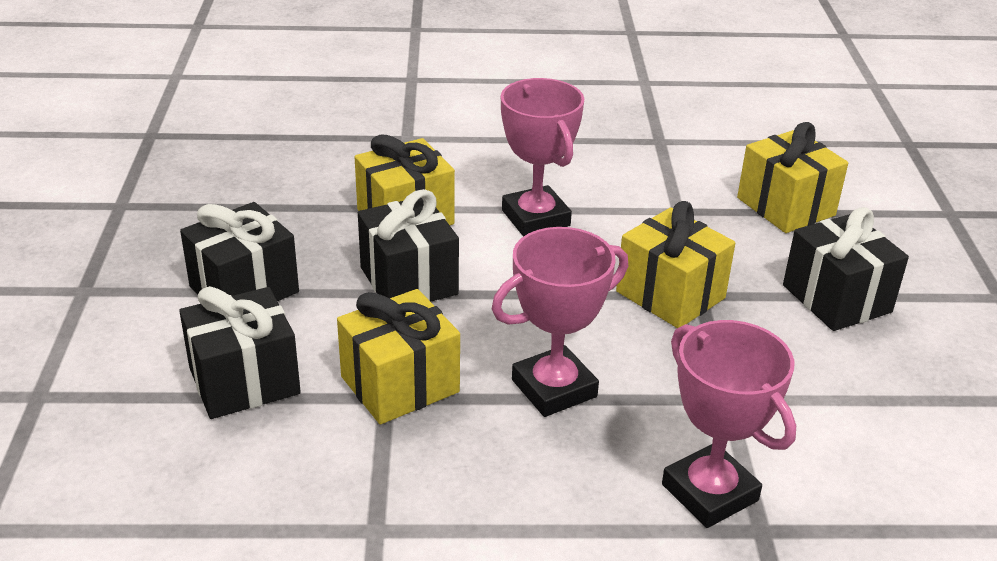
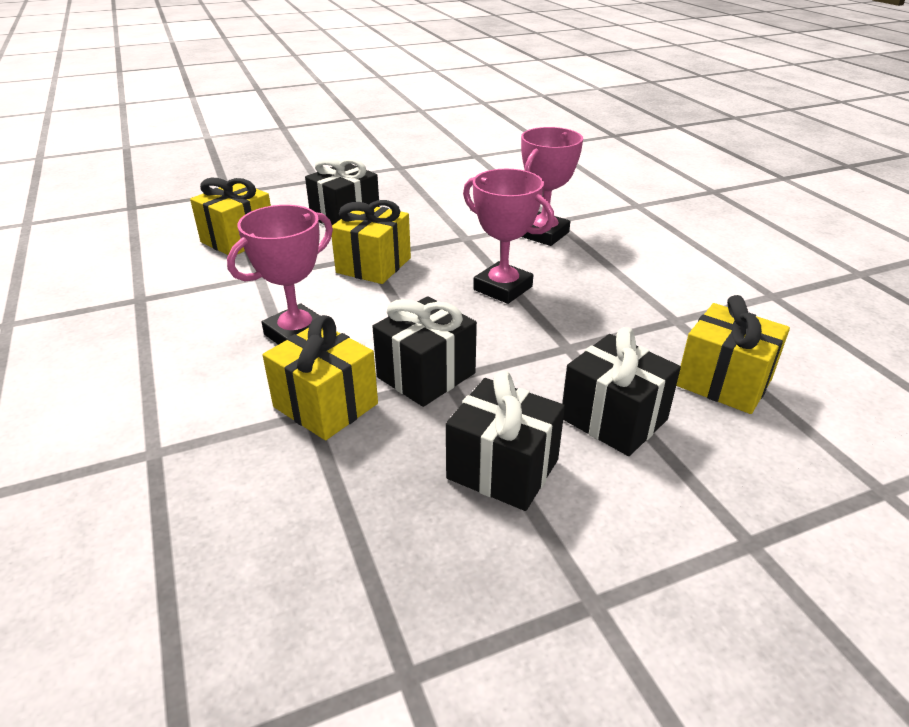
camera: 110 degrees left, 0 degrees up
(400, 384) = (550, 345): yellow gift -> yellow gift (724, 382)

